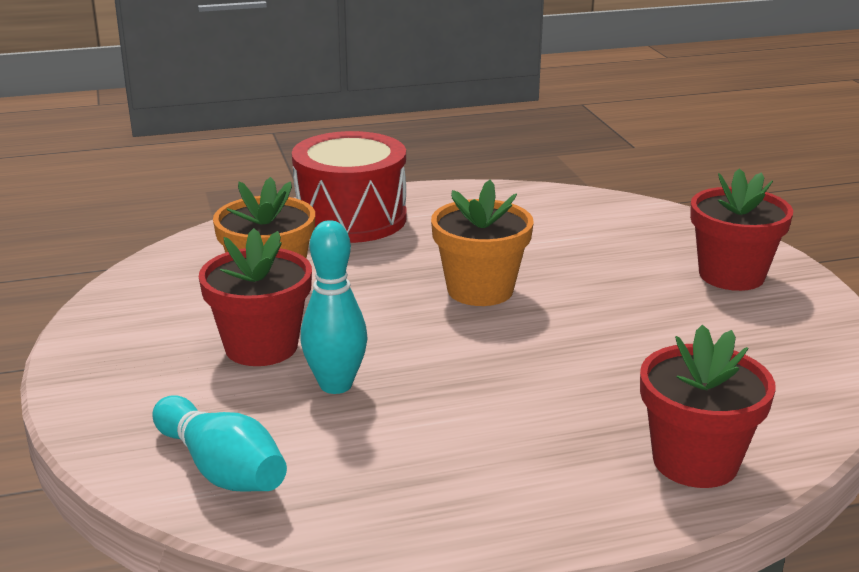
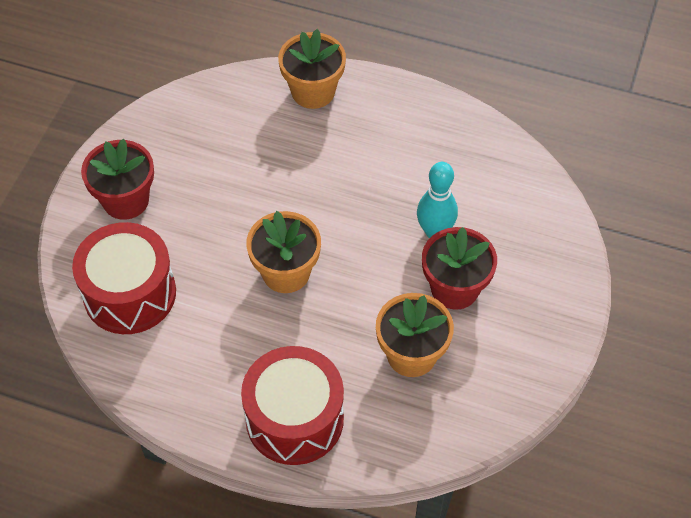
camera: 145 degrees left, 30 degrees up
(221, 469) = (527, 201): turquoise bowling pin -> none
(613, 227) = (130, 293): none -> red drum
(695, 461) = (313, 91): red flower pot -> orange flower pot

